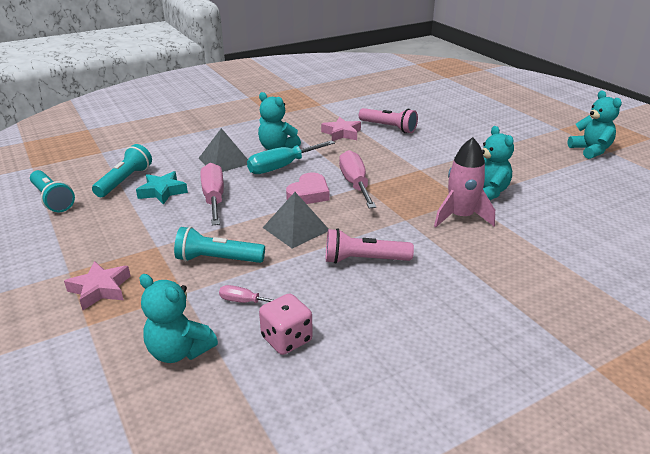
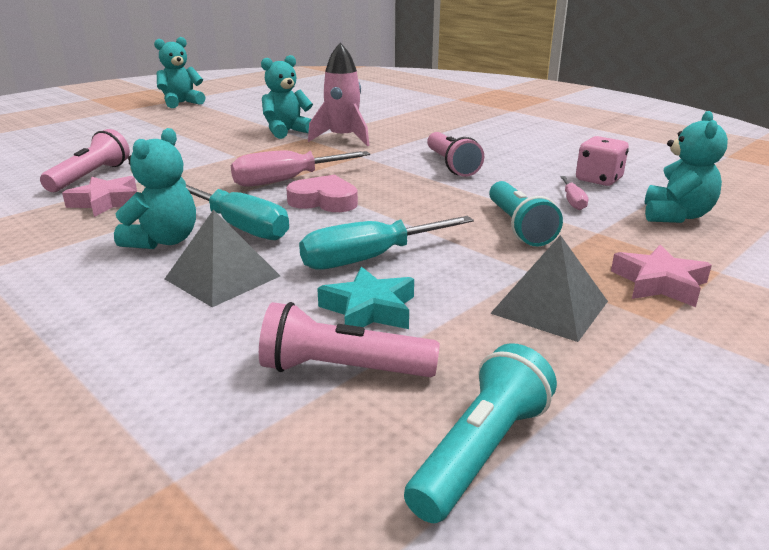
camera: 105 degrees left, 5 degrees down
(125, 181) = (342, 369): turquoise flashlight -> pink flashlight
(214, 198) = (369, 259): pink screwdriver -> turquoise screwdriver
(296, 229) = (416, 197): grey pyramid -> grey pyramid (550, 307)

